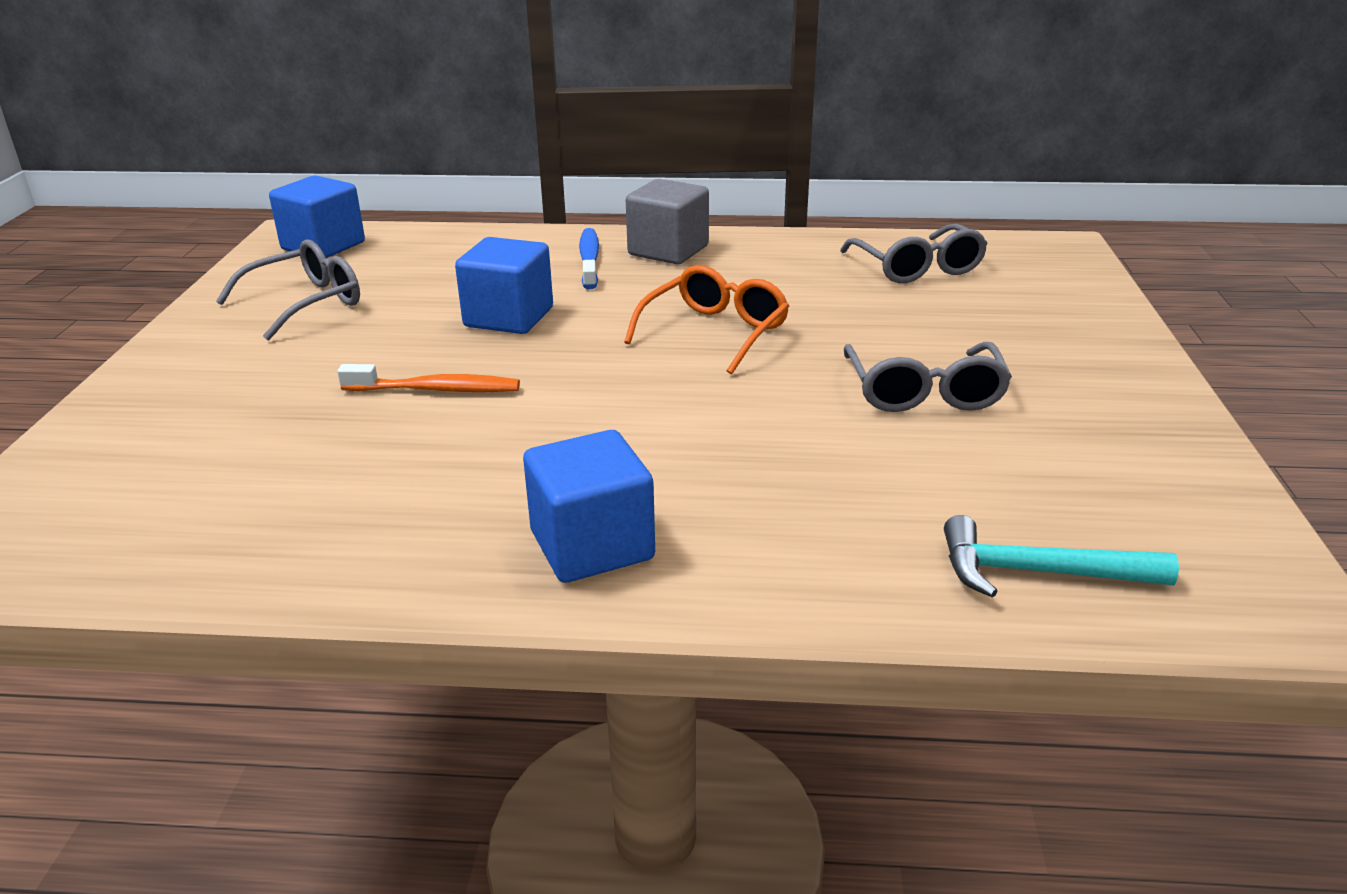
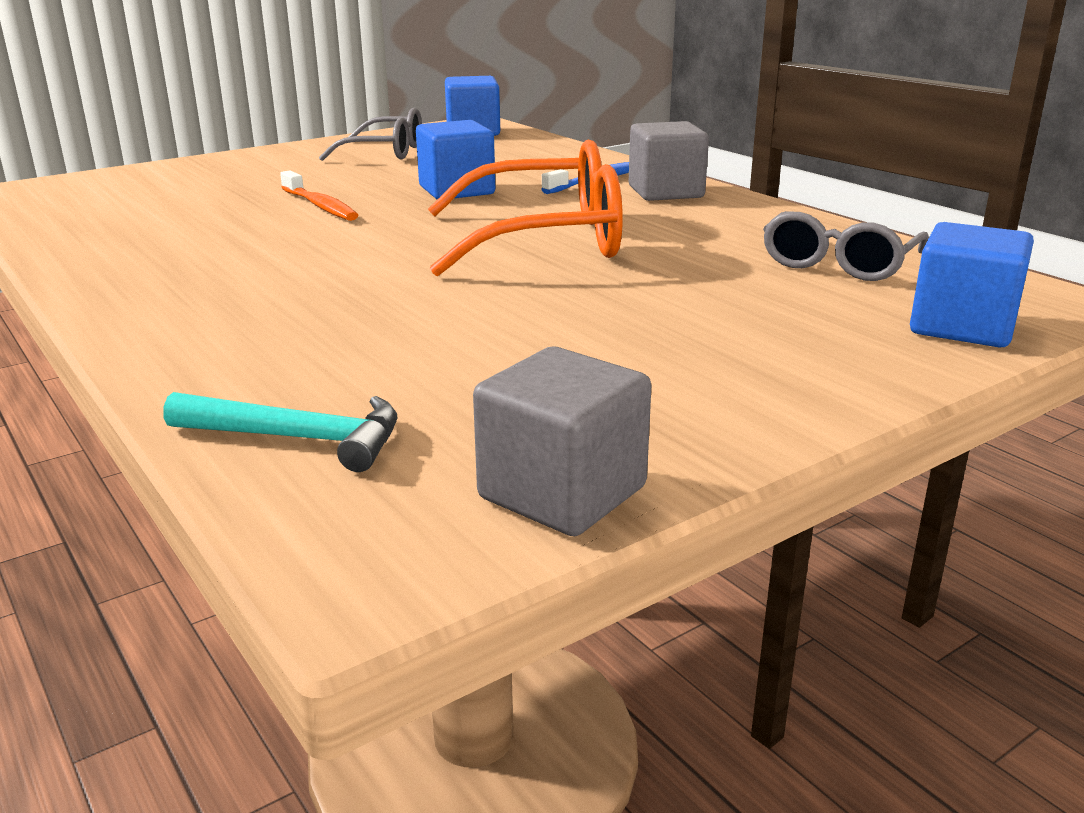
camera: 50 degrees right, 5 degrees down
(592, 546) = (165, 293): blue cube -> blue cube (962, 326)
(715, 332) = (547, 240): orange glasses -> orange glasses, size x1.61
(924, 393) = (571, 325): grey glasses -> none
(1038, 572) = (298, 439): turquoise hammer -> turquoise hammer turned 135 degrees clockwise
(1213, 499) = (562, 493): none -> grey cube

